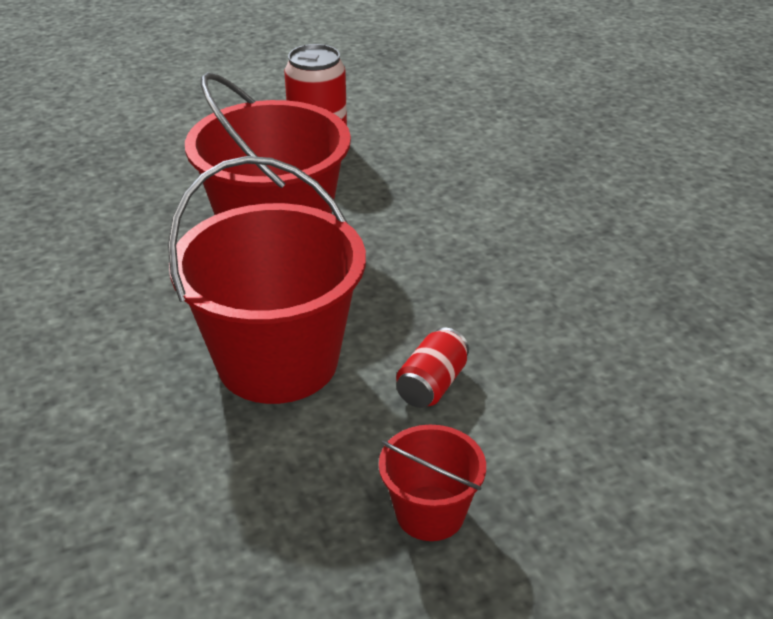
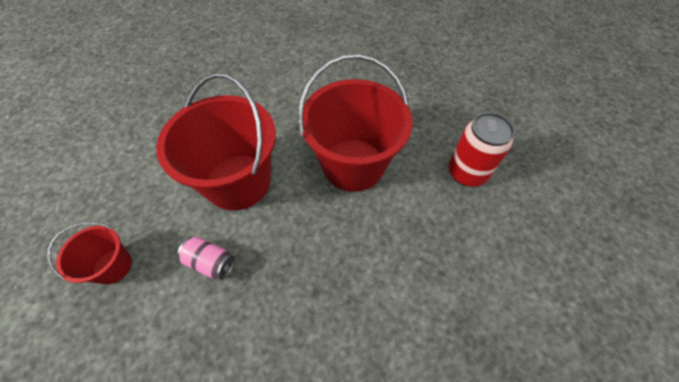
camera: 85 degrees right, 20 degrees up
(432, 385) = (211, 262): red can -> pink can

